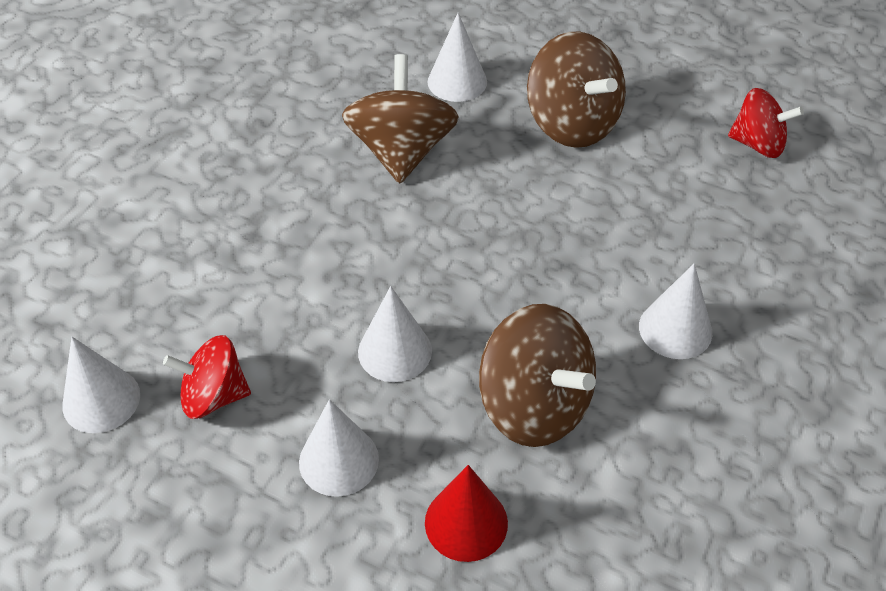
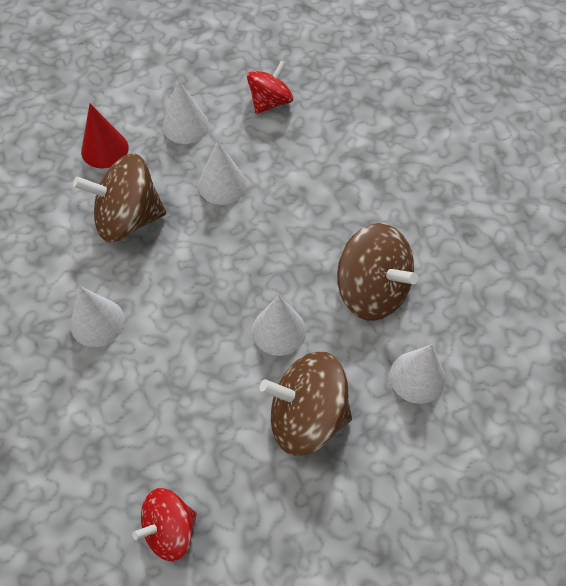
camera: 130 degrees right, 10 degrees up
(101, 400) = (310, 64): white cone -> white cone (279, 330)

